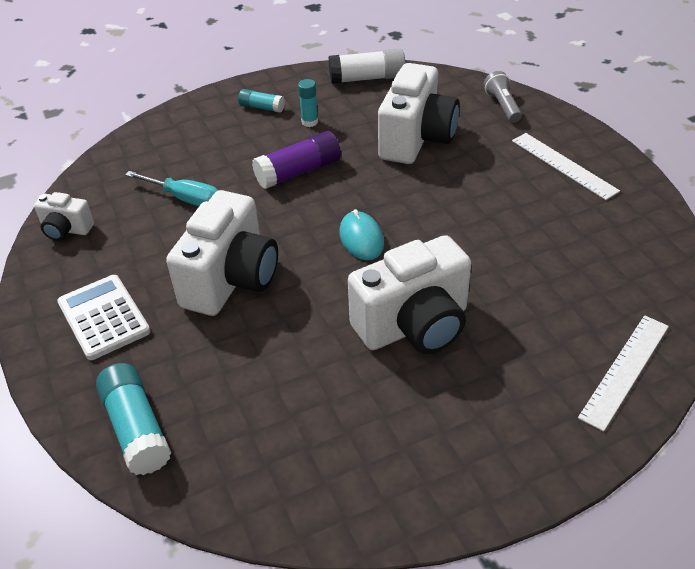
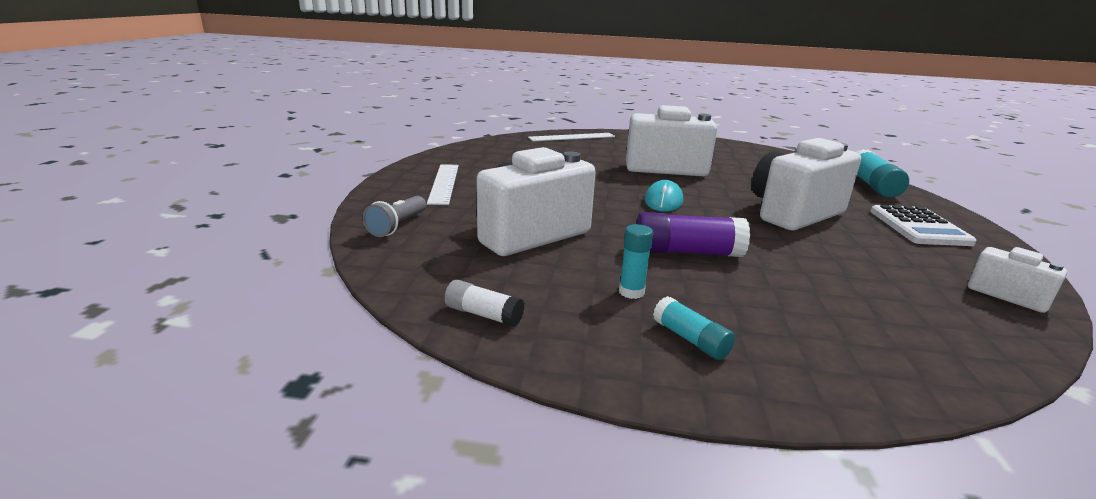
camera: 150 degrees left, 20 degrees down
(184, 198) = (841, 274): turquoise screwdriver -> none
(367, 78) = (483, 314): white glue stick -> white glue stick, size x0.57

